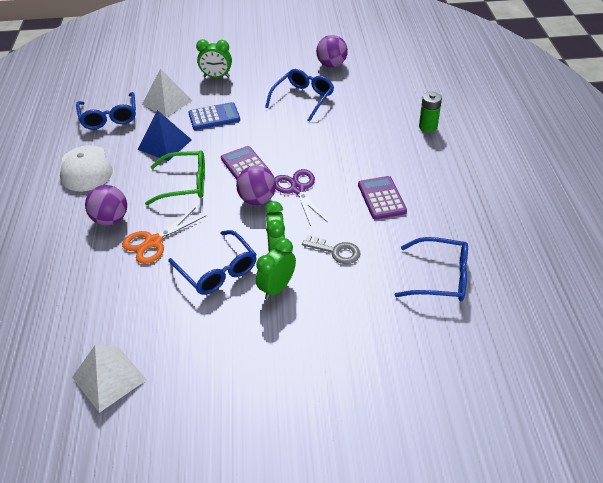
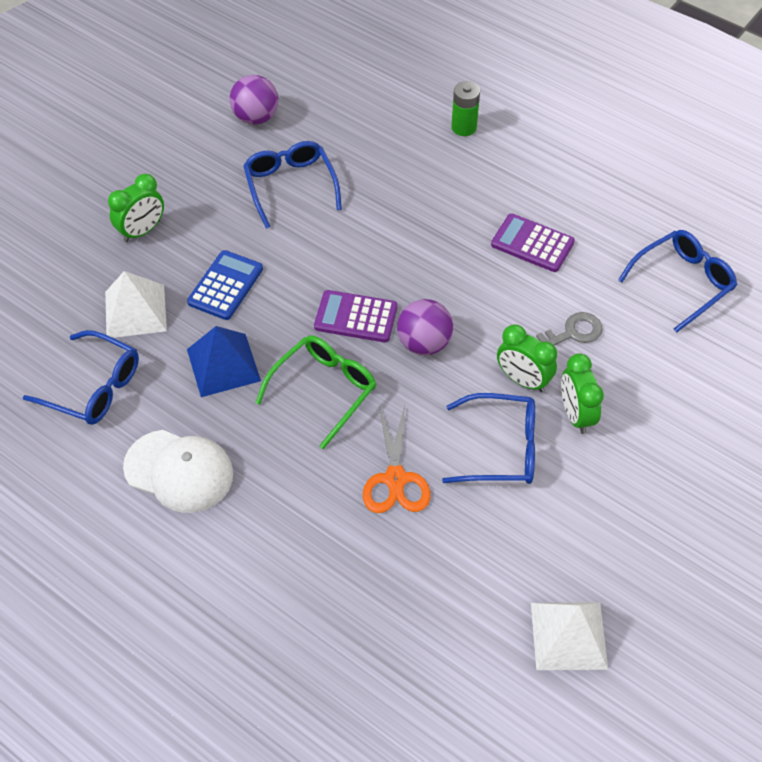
camera: 50 degrees left, 10 degrees up
(111, 219) = (310, 498): purple ball -> none
(298, 189) = (445, 299): purple scissors -> none

